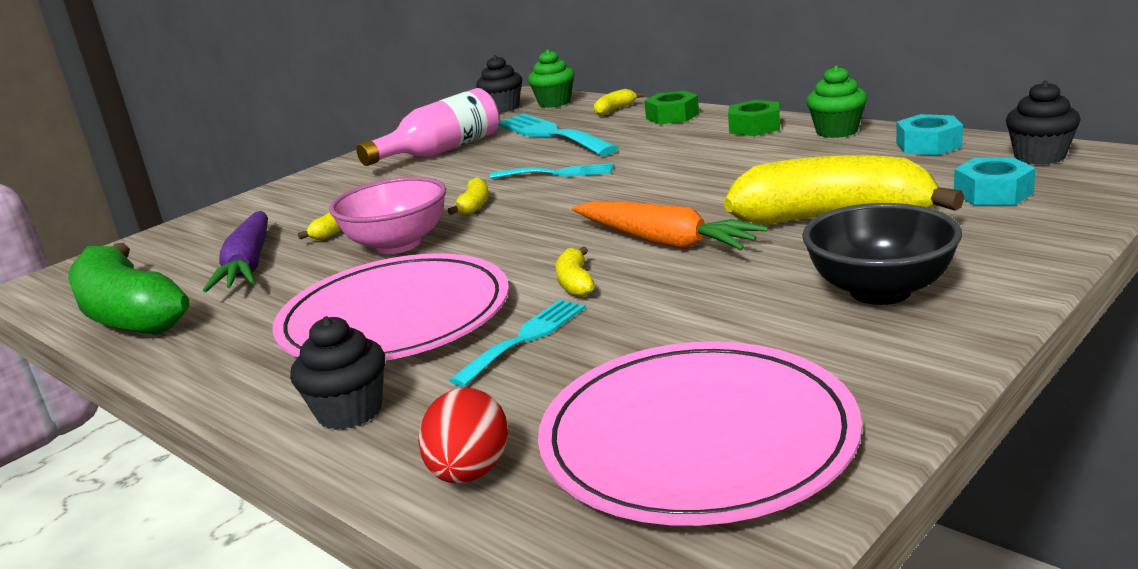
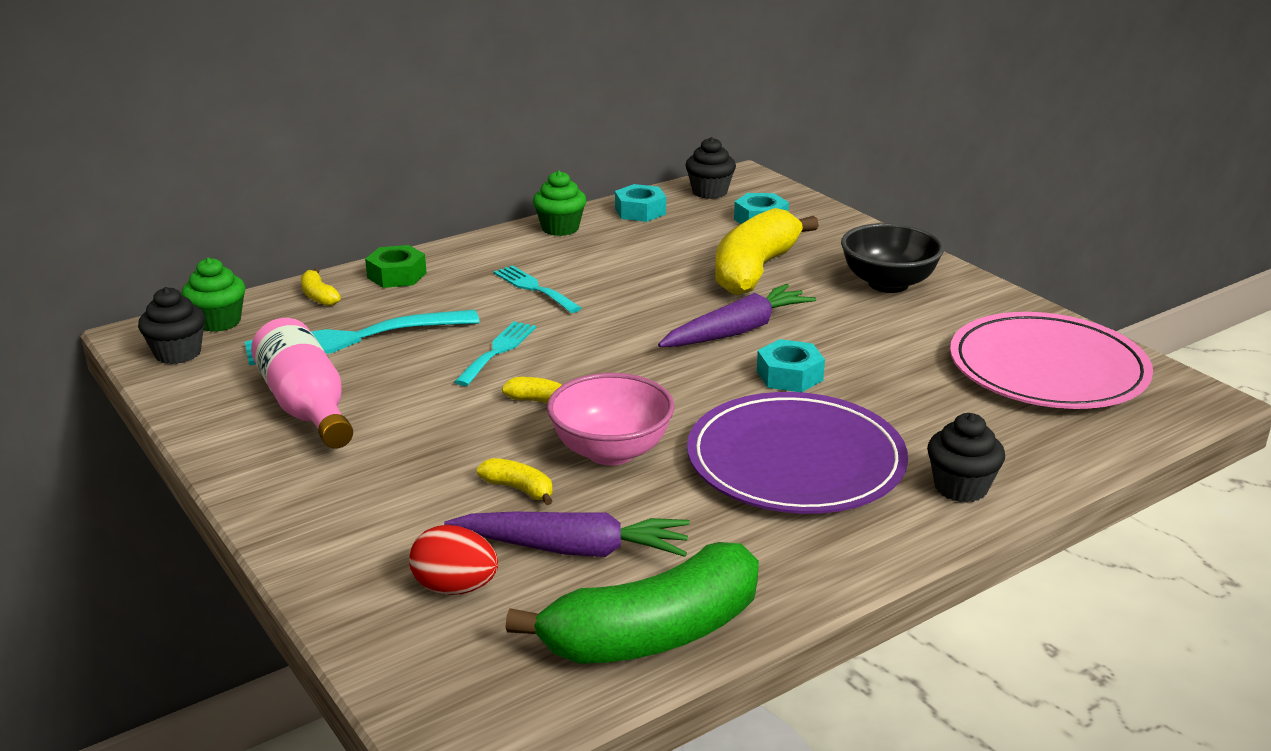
camera: 80 degrees left, 5 degrees up
(395, 317) = (795, 461): pink plate -> purple plate
(470, 473) = (1063, 444): red egg -> red egg (455, 588)
(525, 338) = (878, 406): turquoise fork -> turquoise fork (534, 288)
(575, 283) = (789, 376): yellow banana -> turquoise nut
(665, 241) = (737, 331): orange carrot -> purple carrot
(754, 127) = (496, 251): green nut -> none

